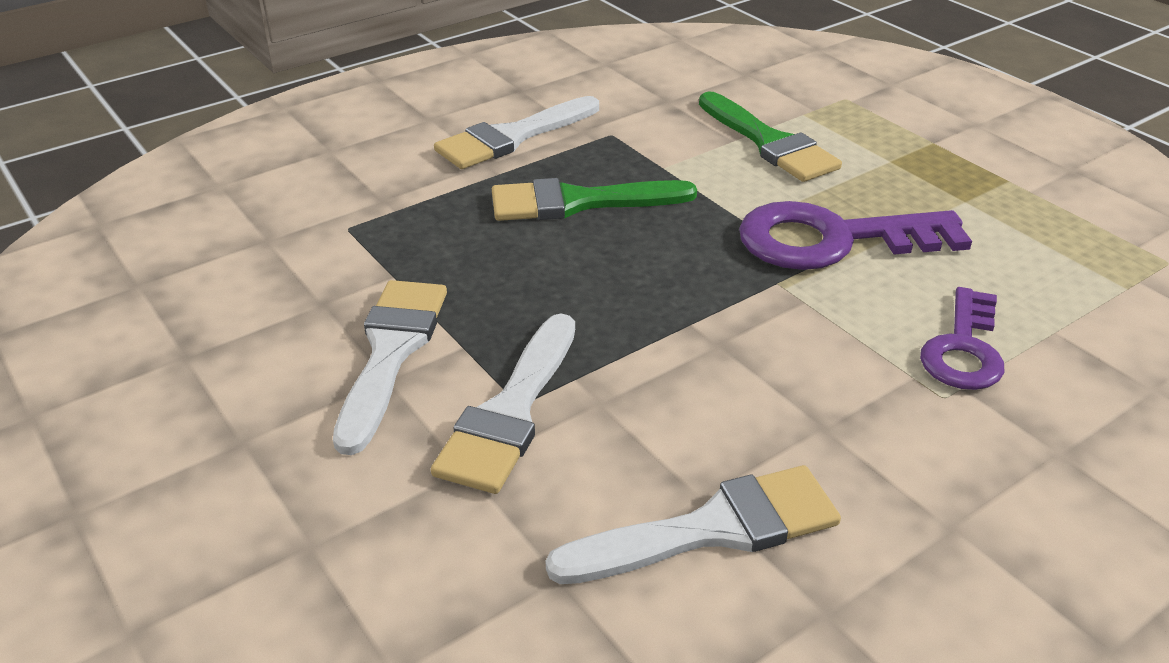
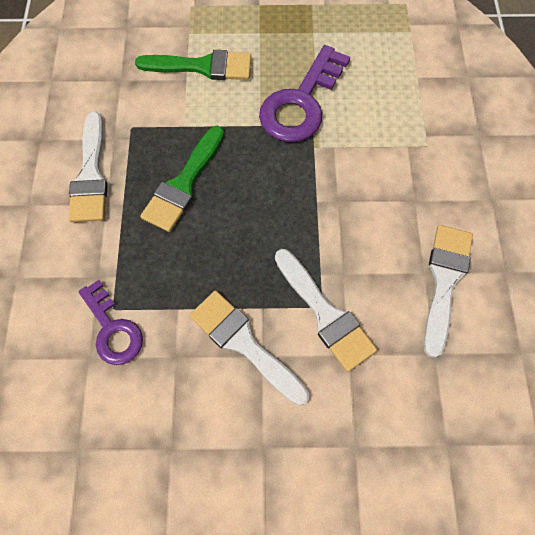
camera: 55 degrees left, 30 degrees up
(963, 349) = (406, 116): purple key -> purple key (113, 329)

